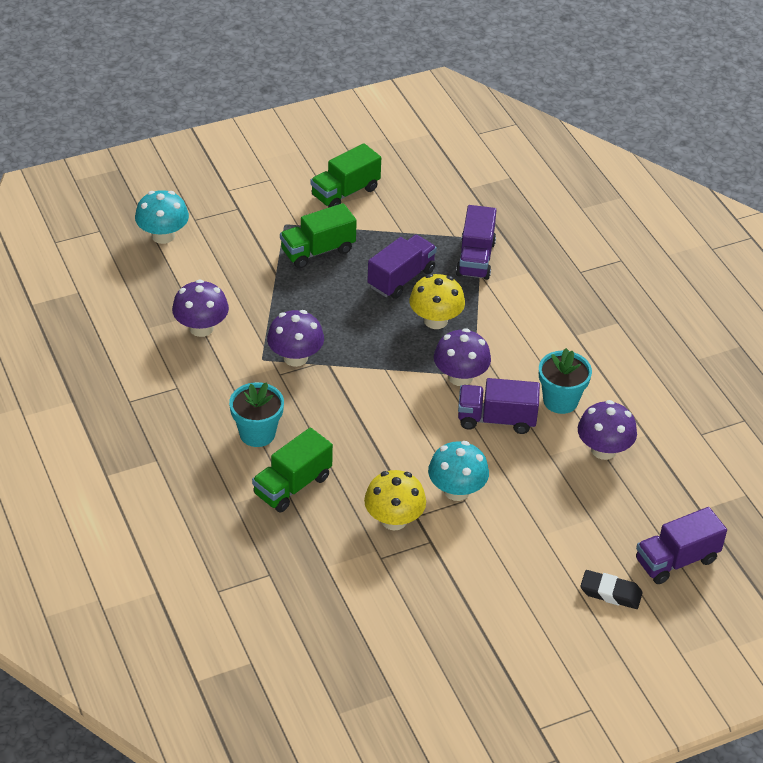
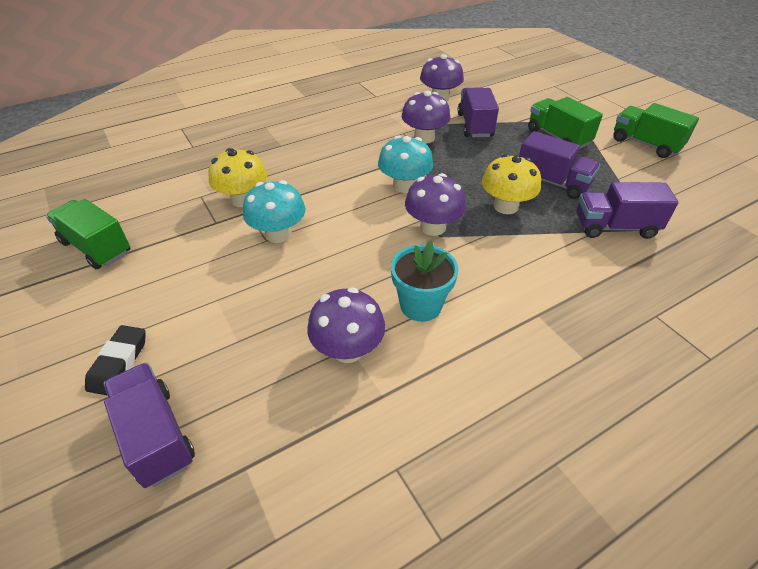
camera: 85 degrees right, 0 degrees up
(163, 236) = (527, 76): turquoise mushroom -> turquoise mushroom (404, 186)
(257, 433) = (336, 129): turquoise flower pot -> none
(292, 485) = (282, 148): green truck -> green truck (96, 247)
(496, 419) = (379, 255): purple truck -> purple truck (475, 125)

